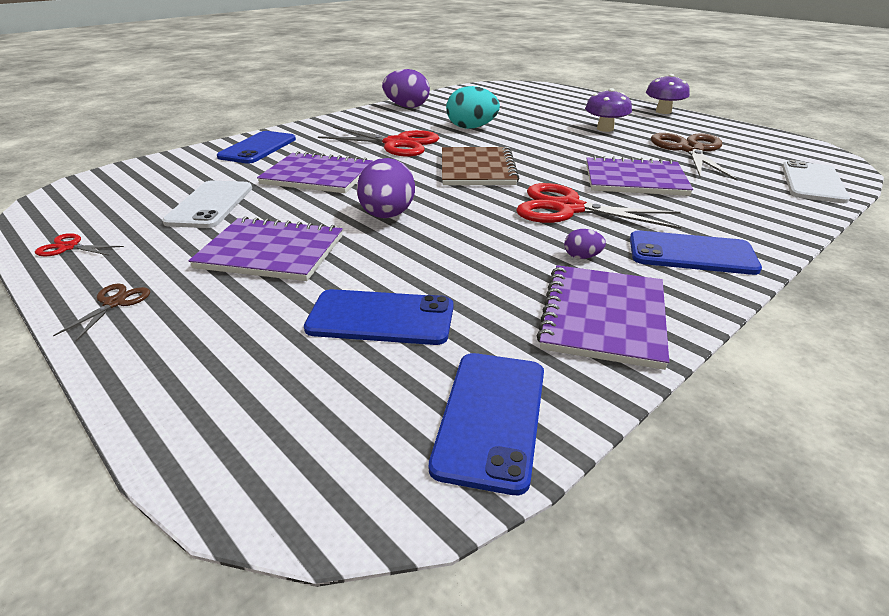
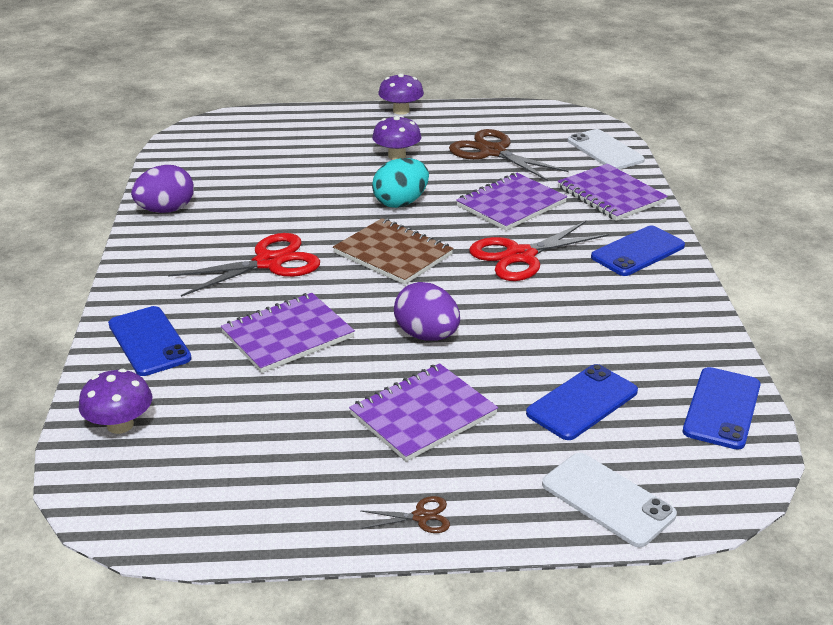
camera: 50 degrees left, 0 degrees up
(69, 247) = (267, 523): red scissors -> none
(115, 303) = (421, 517): brown scissors -> brown scissors turned 120 degrees clockwise
(156, 171) = (120, 425): none -> purple mushroom
(210, 205) = (273, 416): white phone -> white phone (607, 499)
(471, 128) = (290, 208): turquoise egg -> turquoise egg (401, 203)
(491, 417) = (722, 408): blue phone -> blue phone turned 60 degrees clockwise
(582, 257) = (595, 290): purple egg -> none
(603, 317) = (671, 323): purple notebook -> purple notebook (611, 195)

